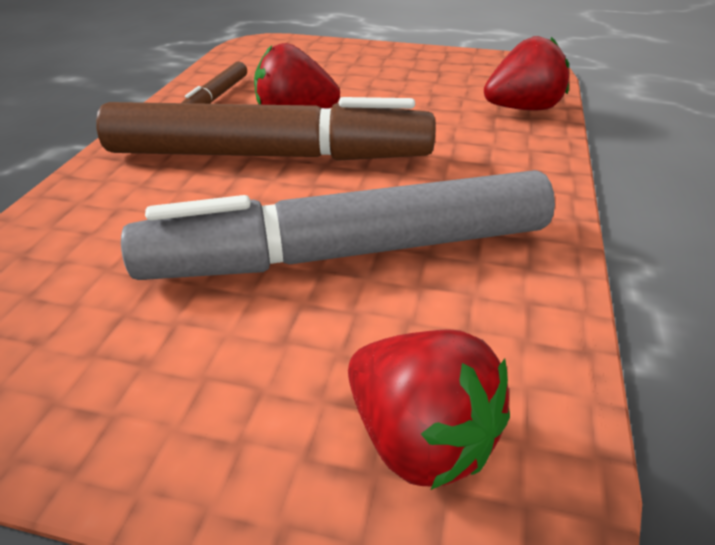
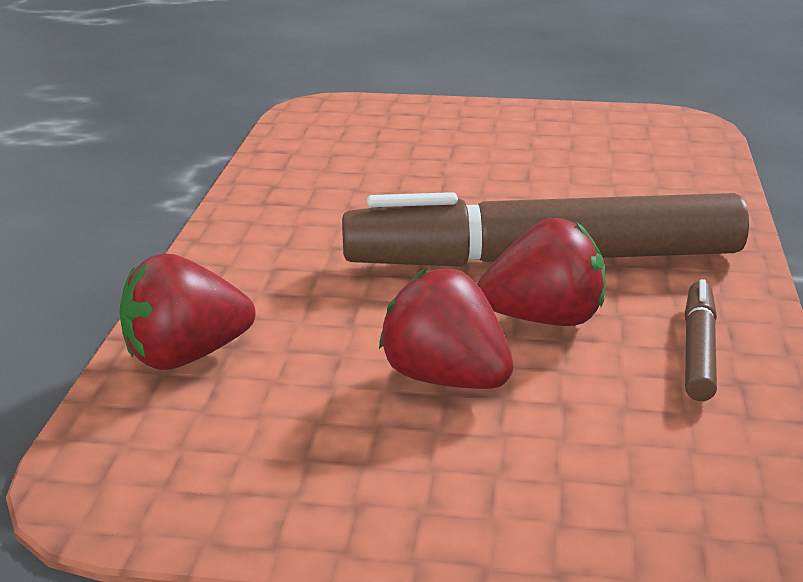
camera: 175 degrees right, 10 degrees down
(349, 252) = (422, 184): grey marker -> none
(419, 438) = (365, 120): red strawberry -> red strawberry (446, 378)

